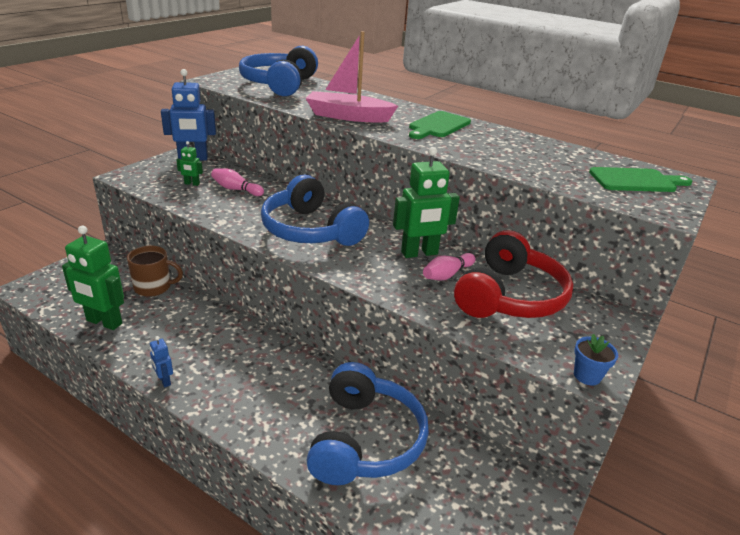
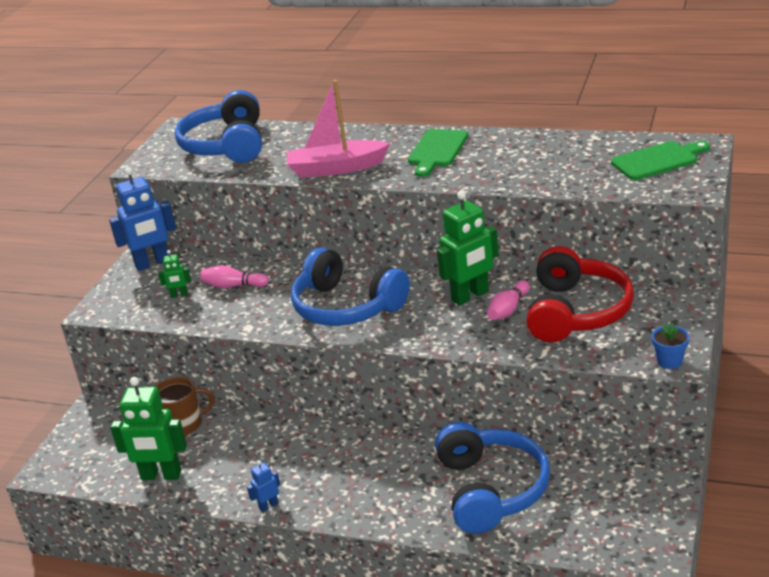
camera: 10 degrees left, 0 degrees up
(164, 381) = (268, 506): blue robot -> blue robot turned 105 degrees clockwise

